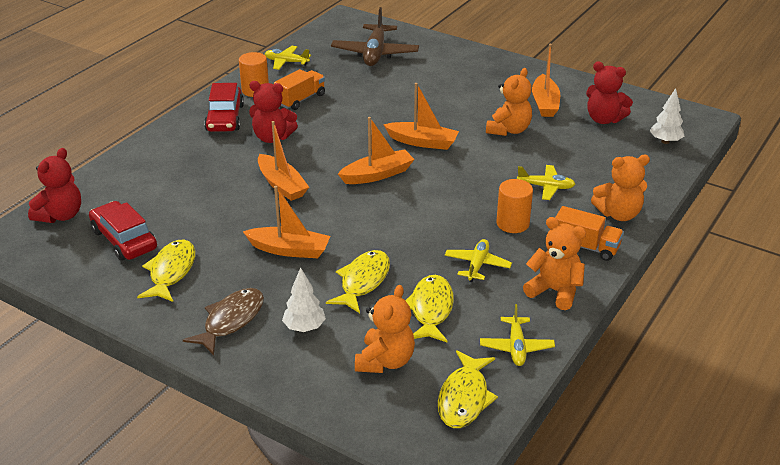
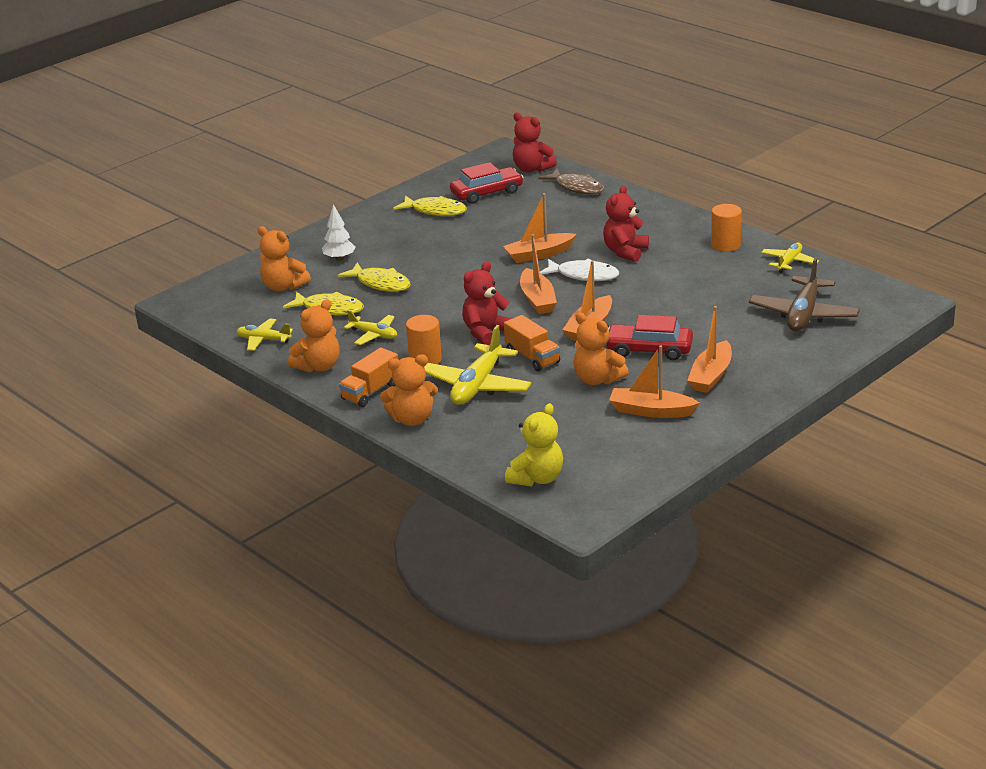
camera: 105 degrees right, 5 degrees down
(225, 118) = (671, 230): red car -> red car (649, 350)
(231, 320) = (364, 232): brown fish -> brown fish (576, 187)
(289, 250) = (439, 255): orange boat -> orange boat (711, 376)
(300, 99) = (699, 267): orange truck -> orange truck (532, 357)
(324, 155) = (583, 275): none -> white fish
(375, 53) = (803, 314): brown plane -> brown plane turned 90 degrees counterclockwise
(464, 398) = (226, 313): yellow fish -> none
(546, 187) = (477, 386): yellow plane -> yellow plane, size x1.76
(604, 119) = (601, 445): red teddy bear -> red teddy bear (486, 332)
(618, 214) = (412, 419): orange teddy bear -> orange teddy bear turned 105 degrees counterclockwise
(665, 141) = (537, 478): white tree -> yellow teddy bear

